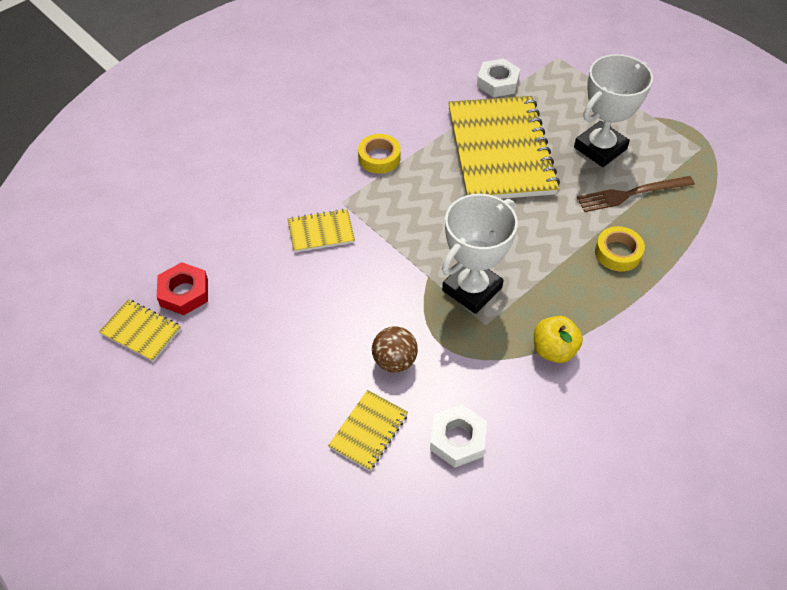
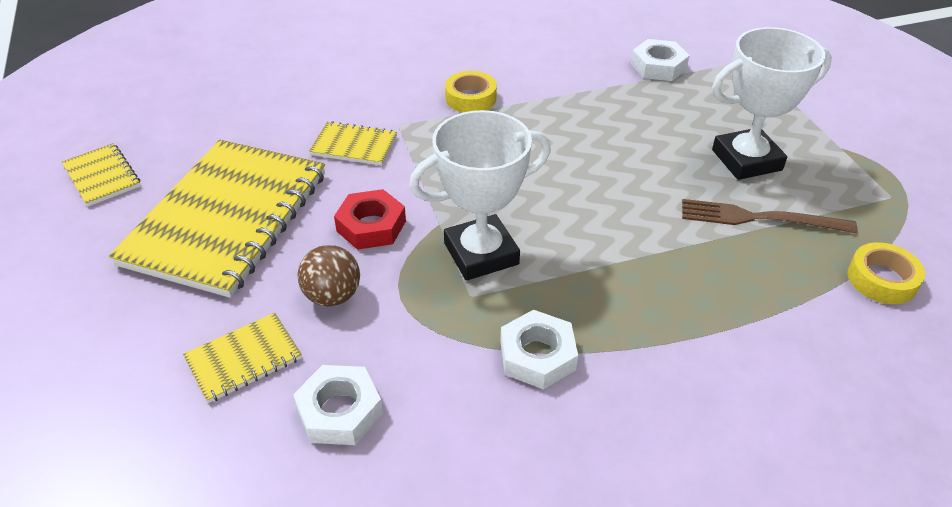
camera: 25 degrees right, 10 degrees down
(184, 293) = (172, 156): red nut -> red nut (371, 226)
(500, 151) = (616, 129): yellow notebook -> yellow notebook (227, 218)
(553, 350) = (537, 355): yellow apple -> white nut
(617, 253) = (699, 276): yellow tape -> yellow tape (881, 279)

